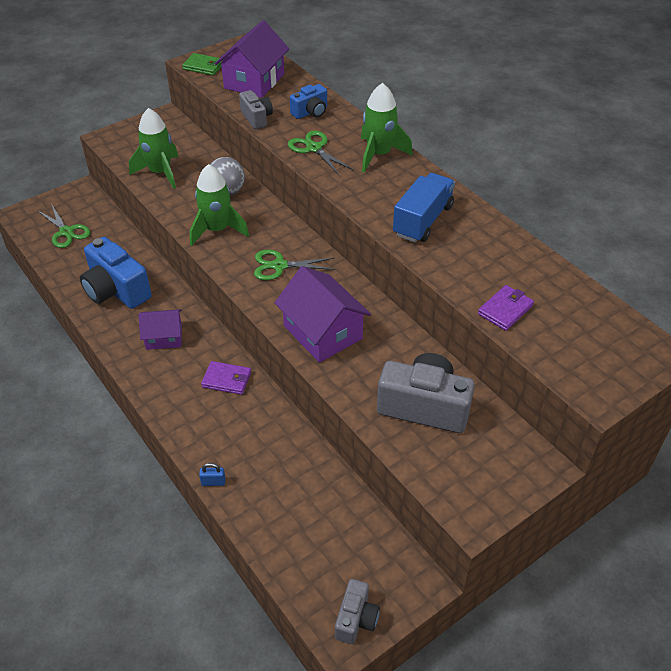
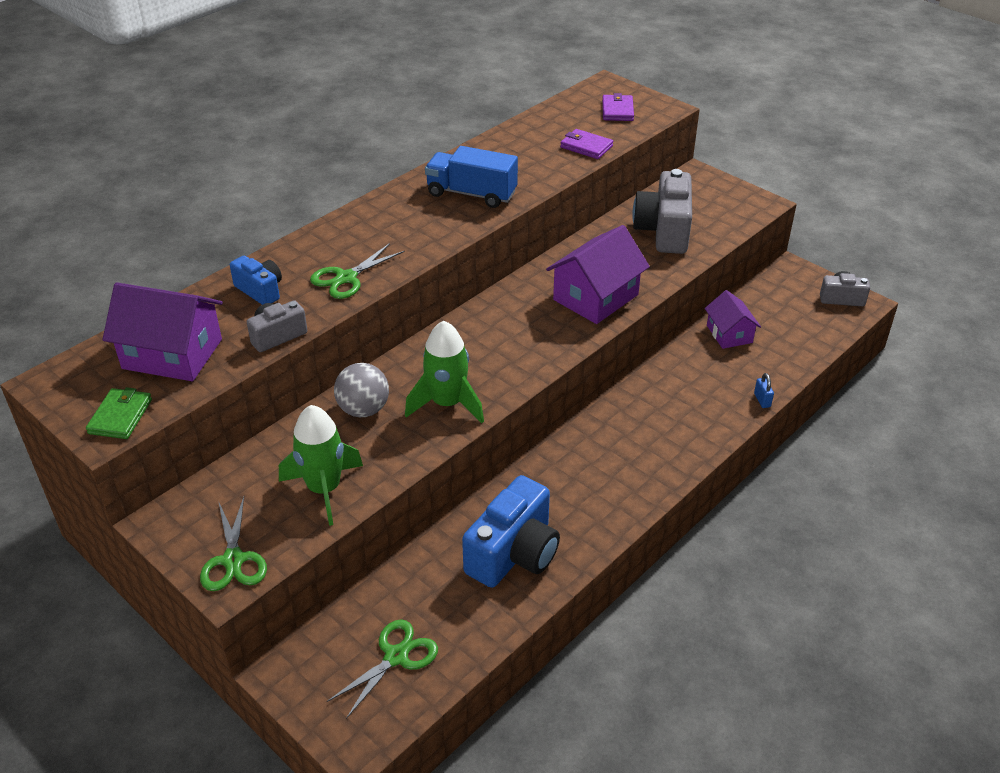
camera: 100 degrees left, 5 degrees down
(164, 337) = (584, 483): purple house -> purple house (729, 334)
(227, 380) = (630, 415): purple wallet -> purple wallet (617, 110)
(279, 266) = (502, 341): green scissors -> green scissors (233, 560)
(379, 155) = (354, 229): green rocket -> none

